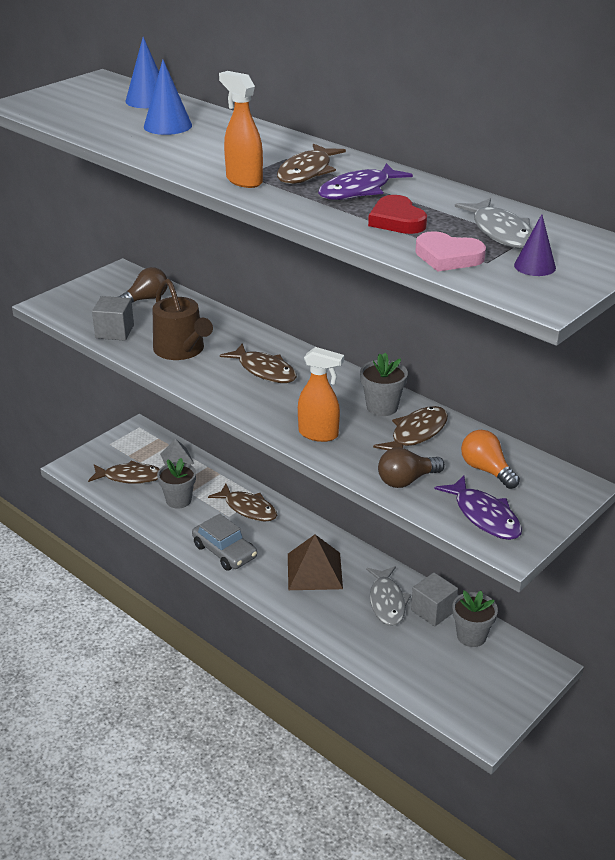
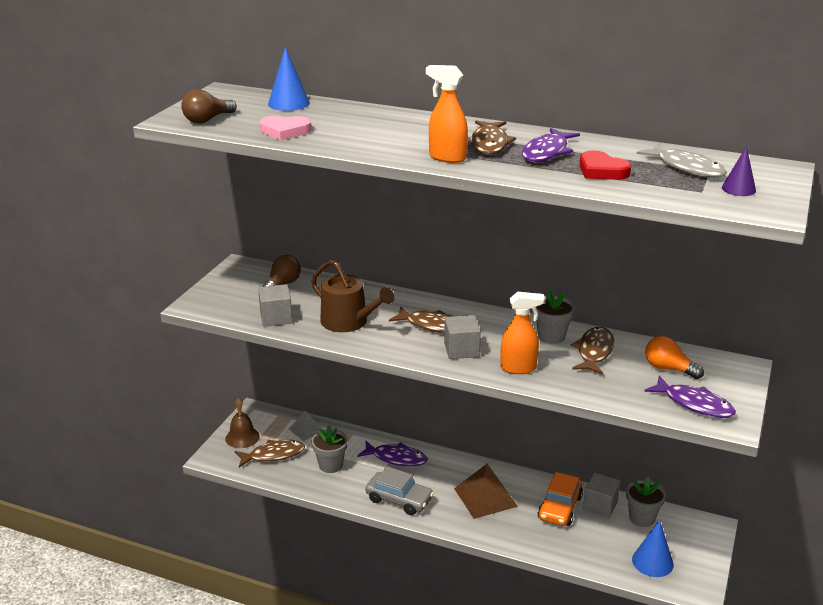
camera: 20 degrees left, 5 degrees down
(111, 452) = (242, 437): none -> brown bell
(167, 126) = (330, 122): blue cone -> blue cone (652, 562)
(248, 508) = (396, 458): brown fish -> purple fish
(274, 402) = (461, 350): none -> grey cube
(387, 602) = (560, 507): grey fish -> orange car
(406, 480) = (615, 390): brown light bulb -> brown light bulb (207, 120)
(448, 257) = (670, 192): pink heart -> pink heart (285, 131)

